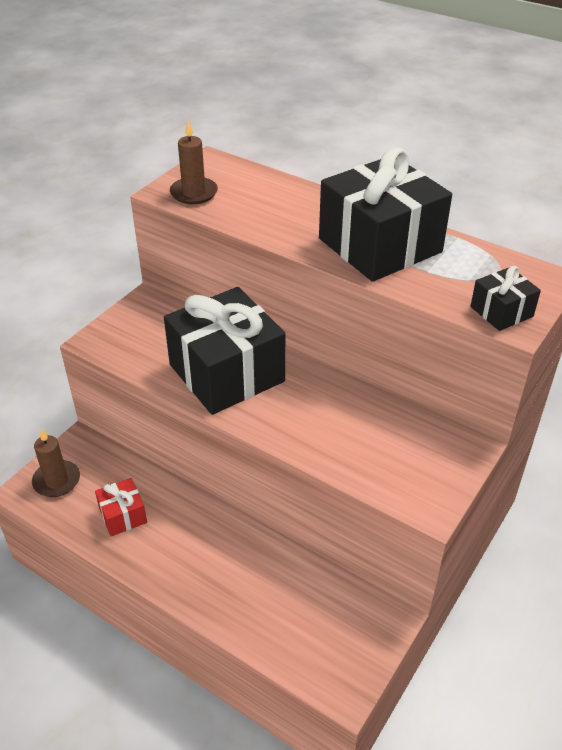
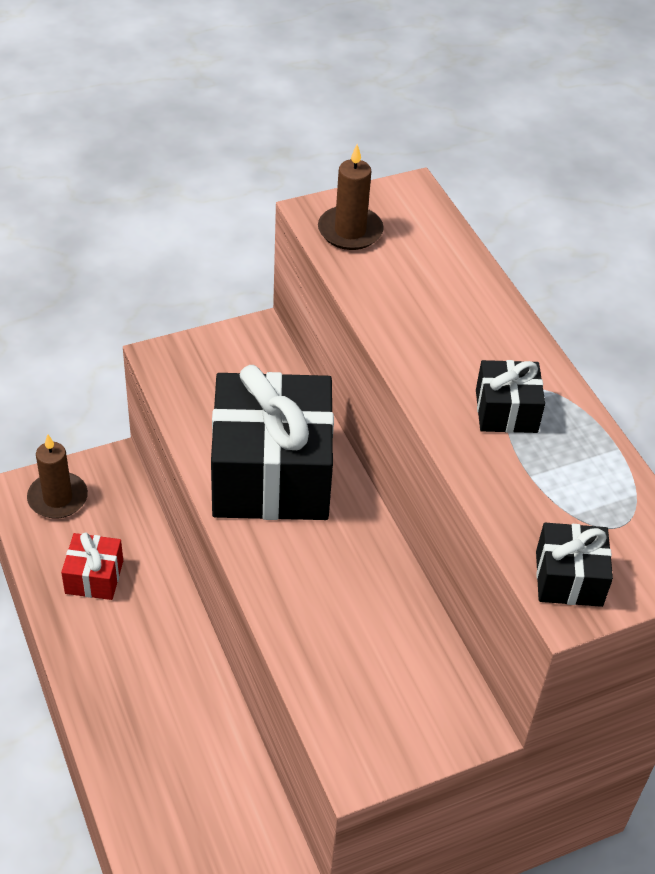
camera: 30 degrees right, 5 degrees up
(380, 245) = (506, 411): black gift -> black gift, size x0.45

